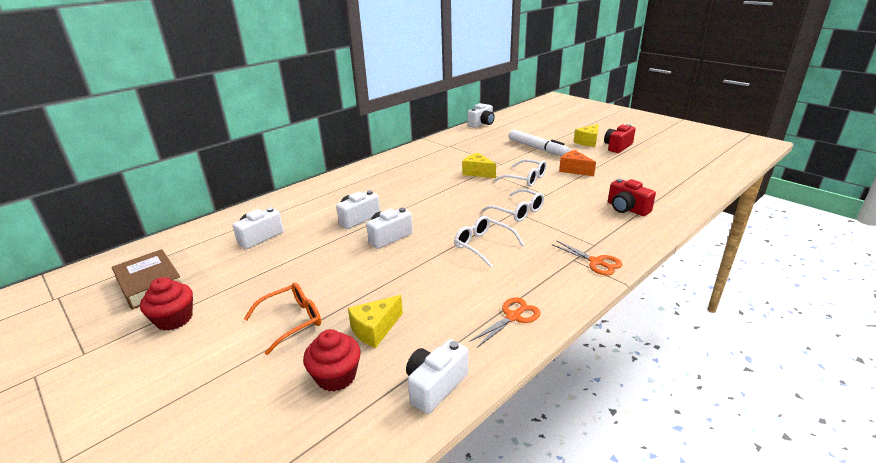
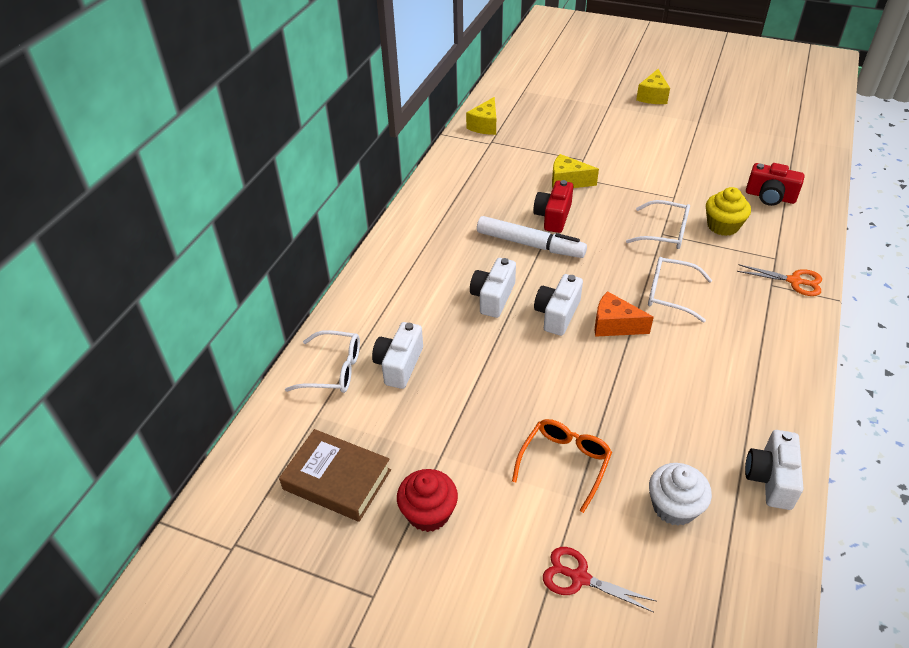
camera: 25 degrees left, 15 degrees up
(214, 395) = (579, 577): none -> red scissors
(336, 376) = (674, 507): red cupcake -> white cupcake
(375, 329) = (659, 440): yellow cheese -> yellow cheese (485, 125)
(482, 124) = (497, 90): white camera -> none
(513, 317) = (773, 376): orange scissors -> none
(525, 179) = (631, 178): white glasses -> white glasses (333, 370)
(537, 148) = (603, 121): white marker -> white marker (530, 244)
(568, 217) = (723, 226): none -> yellow cupcake
(574, 170) = (673, 149): orange cheese -> orange cheese (614, 325)
(617, 147) = (691, 98): red camera -> red camera (553, 217)

